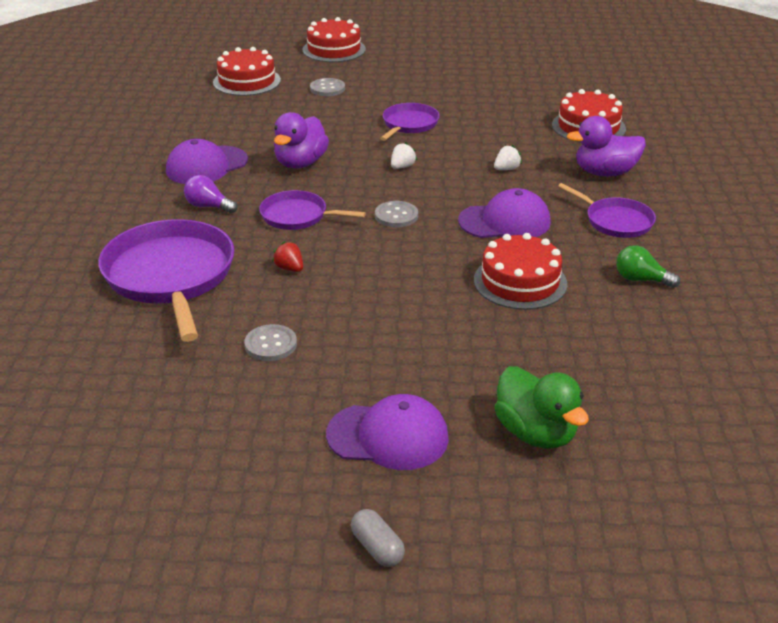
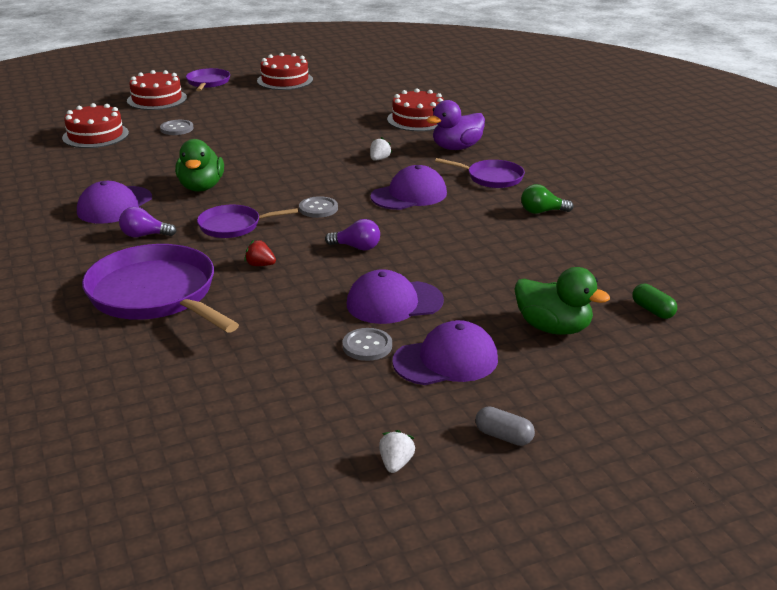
camera: 25 degrees left, 5 degrees down
(271, 344) = (292, 322): grey button -> grey button (367, 346)
(300, 163) = (201, 187): purple duck -> green duck
(388, 350) = (394, 302): none -> purple cap
(400, 273) = (356, 247): none -> purple light bulb
(402, 167) = (293, 173): white strawberry -> white strawberry (396, 463)
(409, 124) = (272, 142): purple pan -> purple pan (208, 83)
(520, 282) = (456, 232): red cake -> red cake (285, 80)
(673, 446) = (652, 310): none -> green capsule

